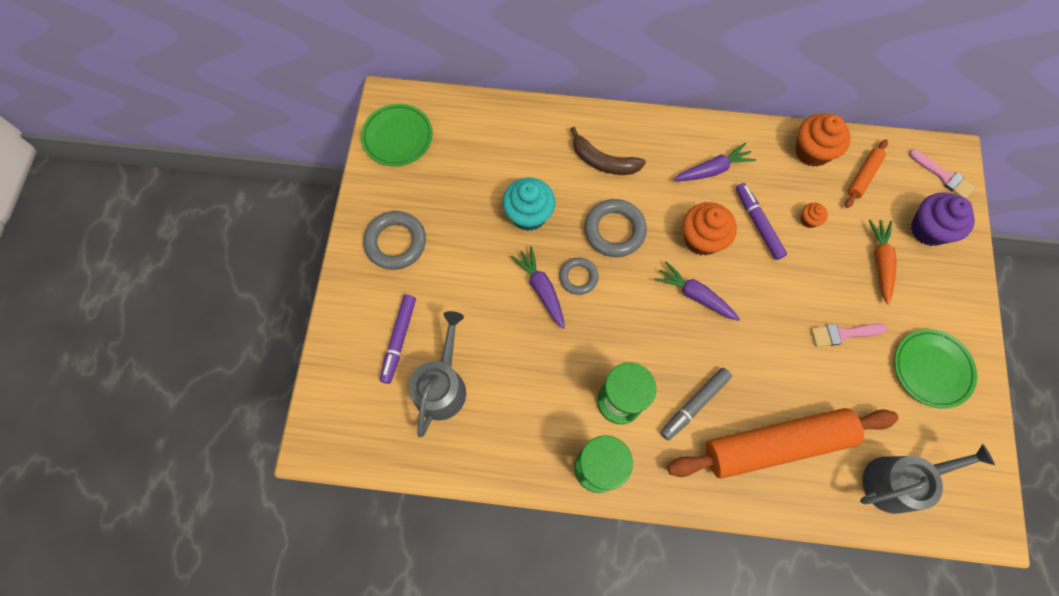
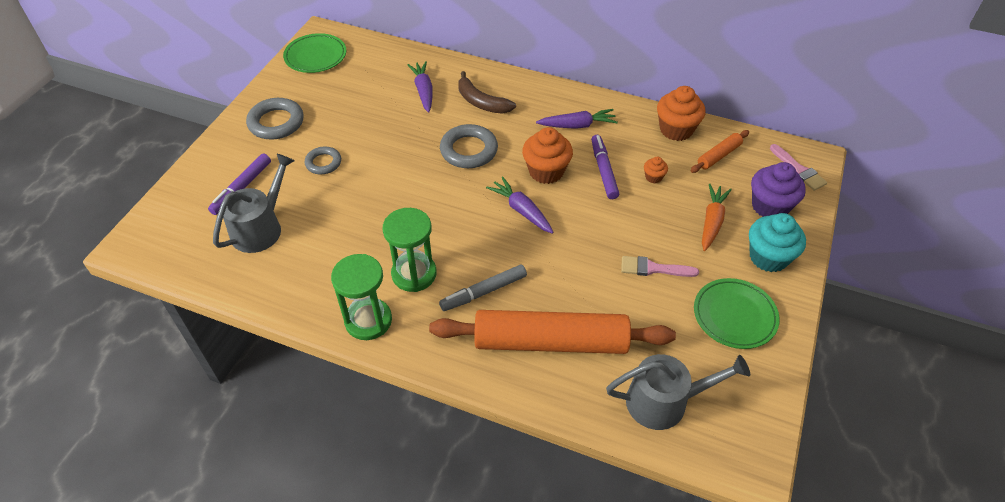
camera: 15 degrees right, 20 degrees down
(528, 215) = (398, 125): turquoise cupcake -> turquoise cupcake (768, 257)
(541, 289) = (383, 178): purple carrot -> purple carrot (423, 91)
(578, 277) = (420, 176): grey ring -> grey ring (323, 163)

